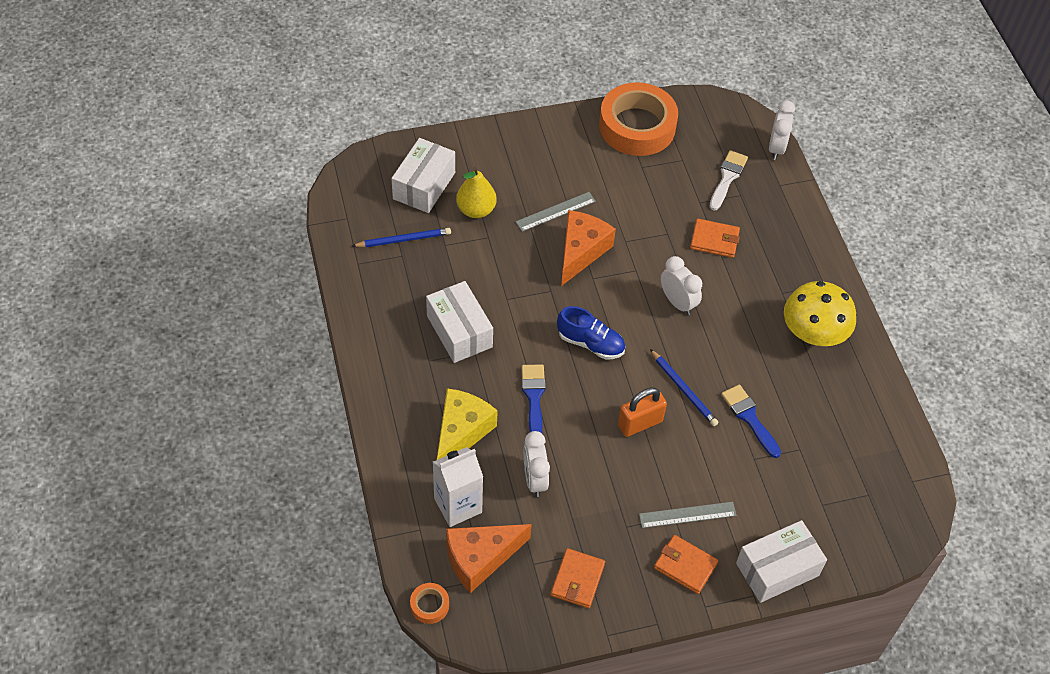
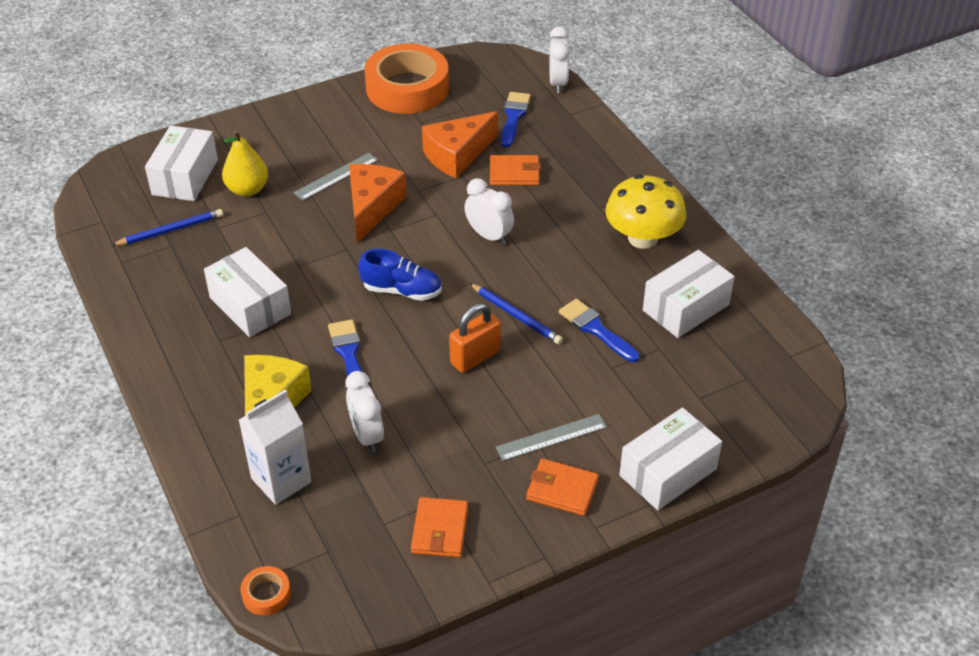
camera: 10 degrees left, 10 degrees down
(480, 558) = (319, 531): orange cheese -> orange cheese (457, 155)
(727, 178) = (514, 117): white brush -> blue brush
(833, 413) = (685, 307): none -> white box

